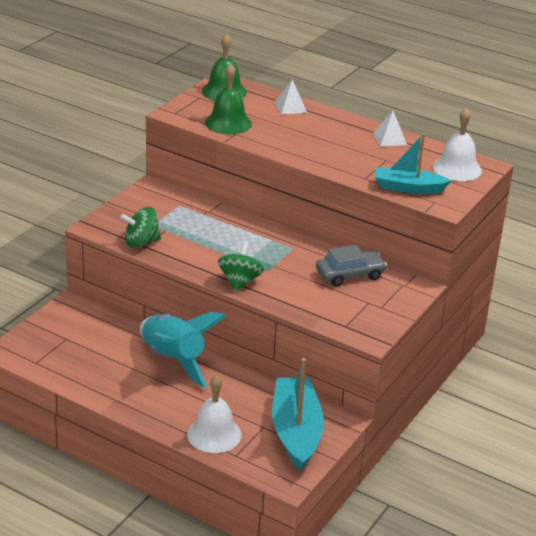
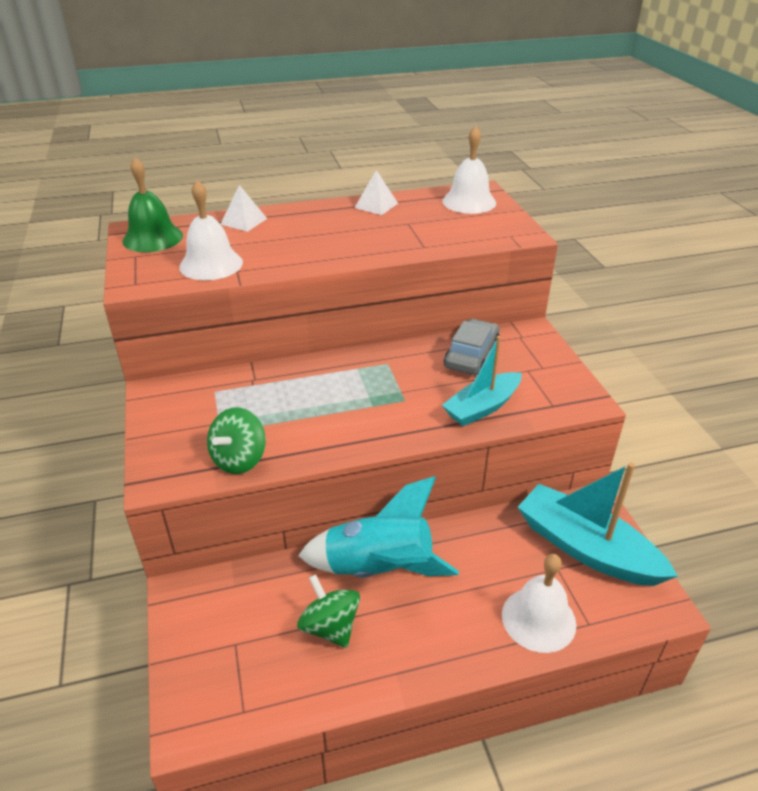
camera: 45 degrees left, 5 degrees up
(228, 123) = (211, 264): green bell -> white bell
(240, 281) = (402, 430): green spinning top -> green spinning top (330, 627)
(408, 188) = (470, 236): turquoise boat -> turquoise boat (482, 407)

